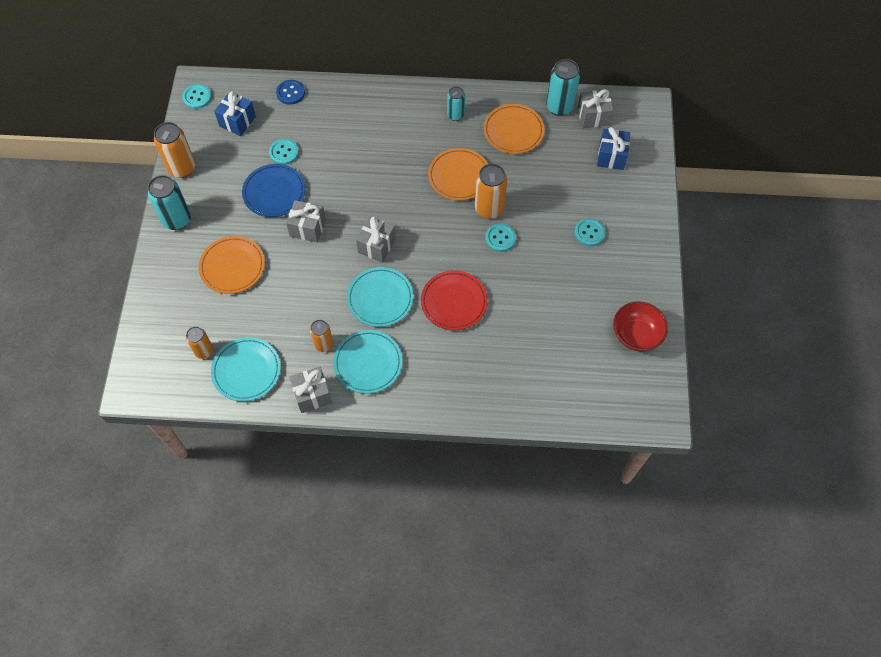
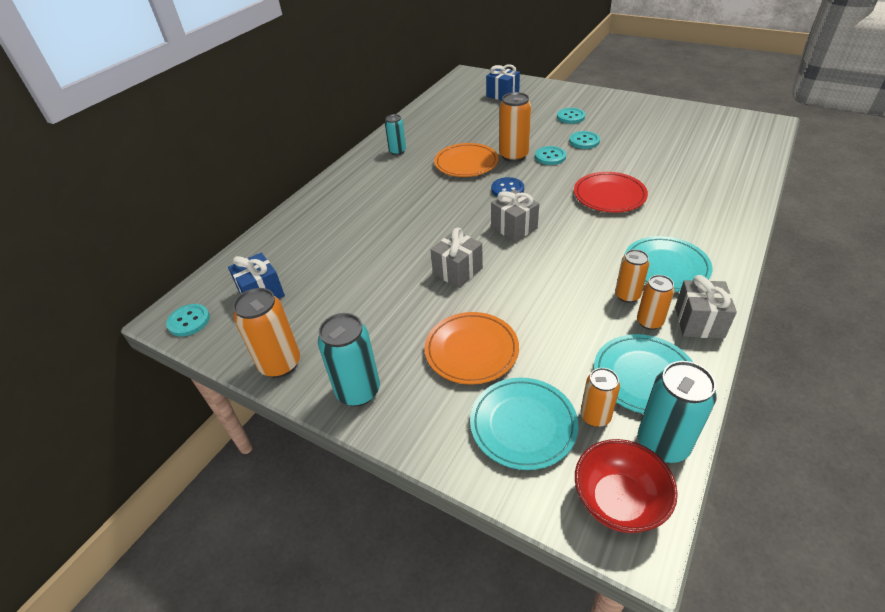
camera: 60 degrees left, 20 degrees down
(274, 192) = (388, 286): blue plate -> none
(284, 152) = (340, 266): turquoise button -> turquoise button (584, 141)
(290, 93) = (267, 243): blue button -> blue button (507, 189)
(300, 364) = (649, 322): none -> orange can
(380, 298) = (583, 240): turquoise plate -> turquoise plate (523, 425)
(513, 131) = (441, 128): orange plate -> none
(559, 107) = (435, 105): turquoise can -> turquoise can (662, 444)
(593, 116) = (458, 94): grey gift -> none
(636, 335) = (683, 117): red bowl -> red bowl (618, 501)

